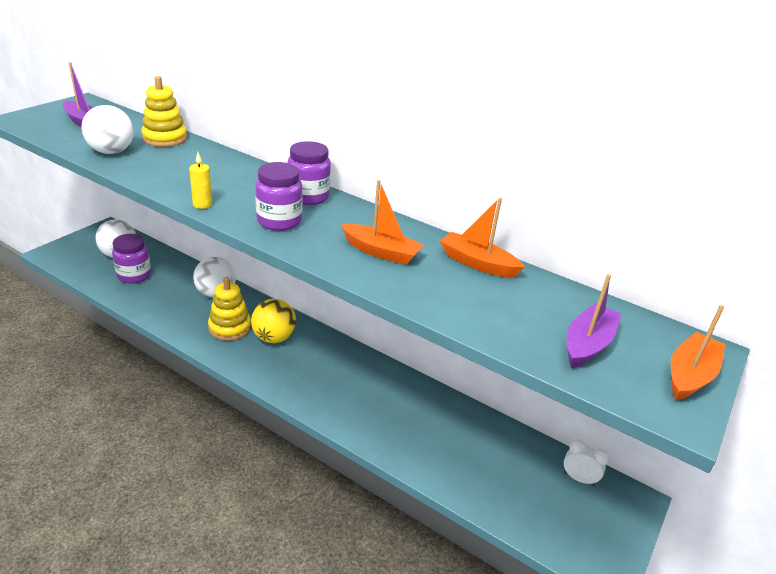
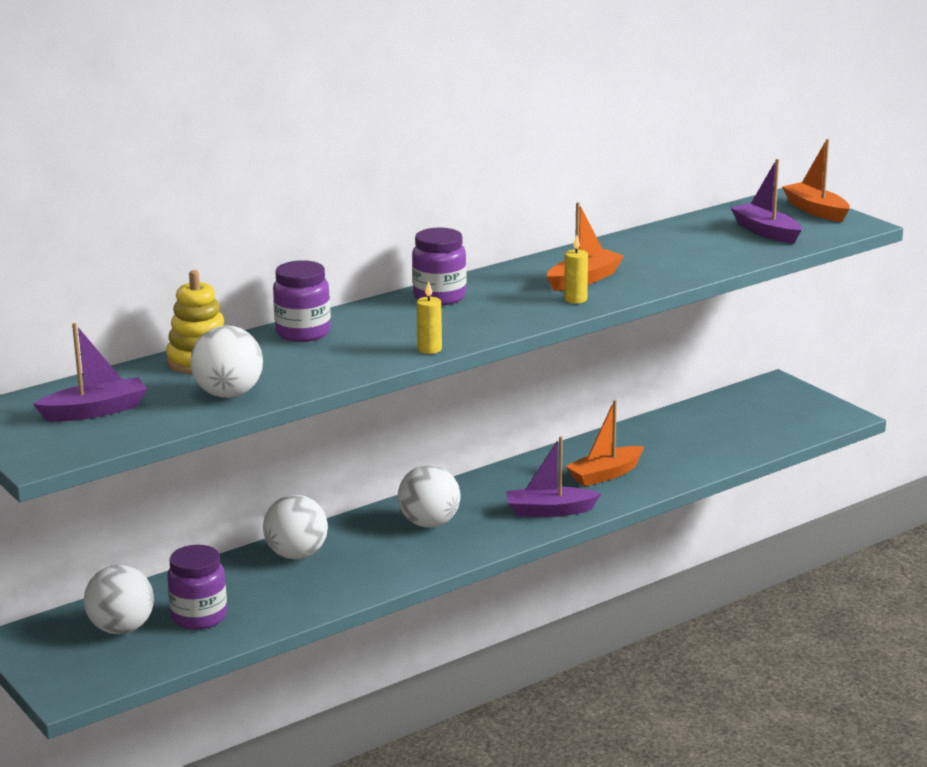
camera: 65 degrees left, 10 degrees down
(230, 328) = (388, 551): yellow stacking toy -> none
(274, 338) = (429, 523): yellow ball -> white ball
(279, 221) = (493, 316): purple jar -> purple jar (303, 333)
(313, 392) = (549, 511): none -> purple boat
(333, 253) = (575, 299): none -> yellow candle
(477, 263) = (624, 245): orange boat -> orange boat (605, 474)
(579, 479) = (741, 401): white clock -> none

